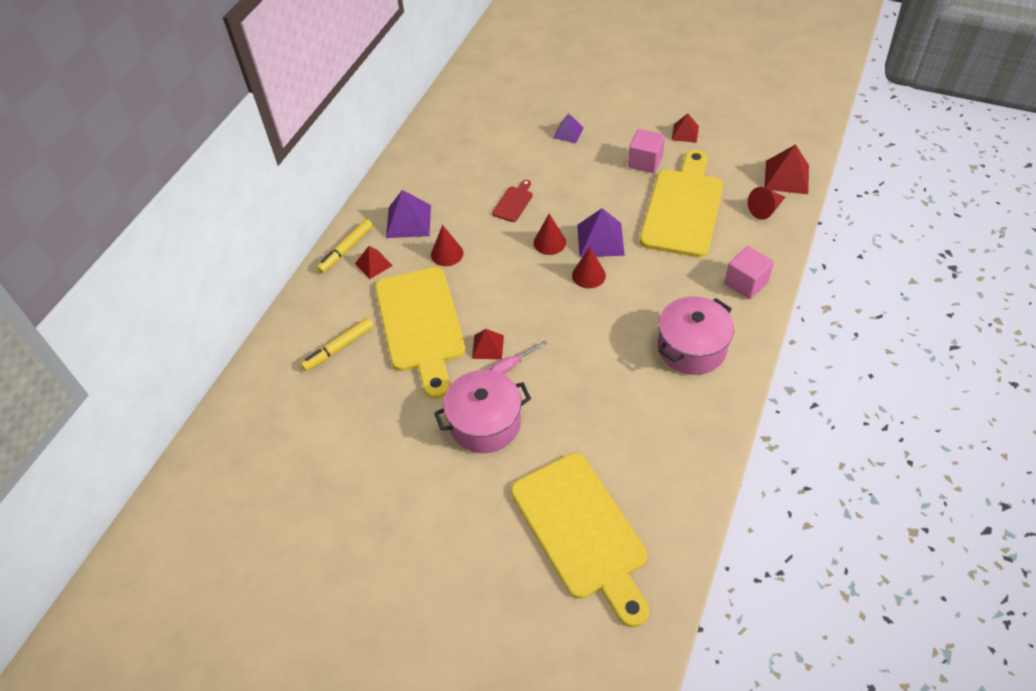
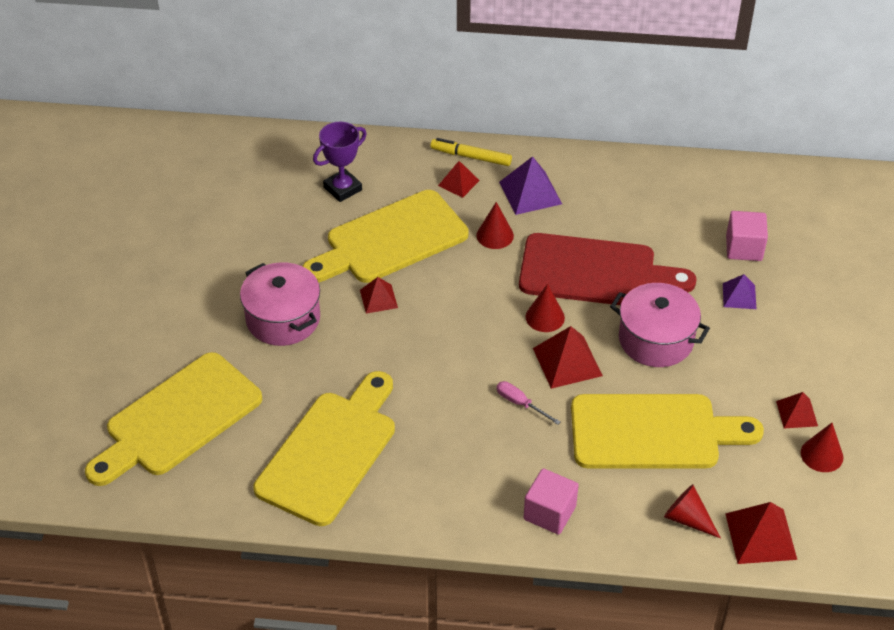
camera: 70 degrees right, 5 degrees down
(339, 348) = (342, 188): yellow marker -> purple trophy
(512, 365) = (360, 323): pink screwdriver -> pink screwdriver (520, 403)
(513, 202) = (595, 272): red cutting board -> red cutting board, size x2.45
(588, 275) = (507, 361): red cone -> red cone (821, 455)
(600, 240) = (567, 362): purple pyramid -> red pyramid
(645, 162) = (721, 381): pink cube -> pink cube (744, 248)
(652, 414) = (330, 452): none -> yellow cutting board
(691, 348) = (431, 473): pink pot -> pink pot (656, 340)

